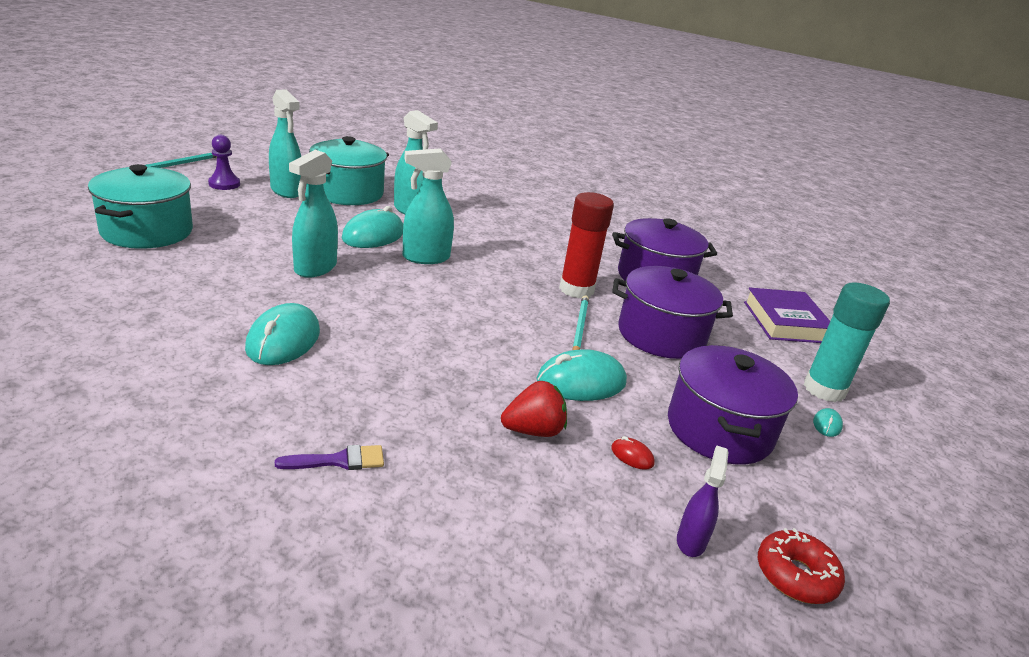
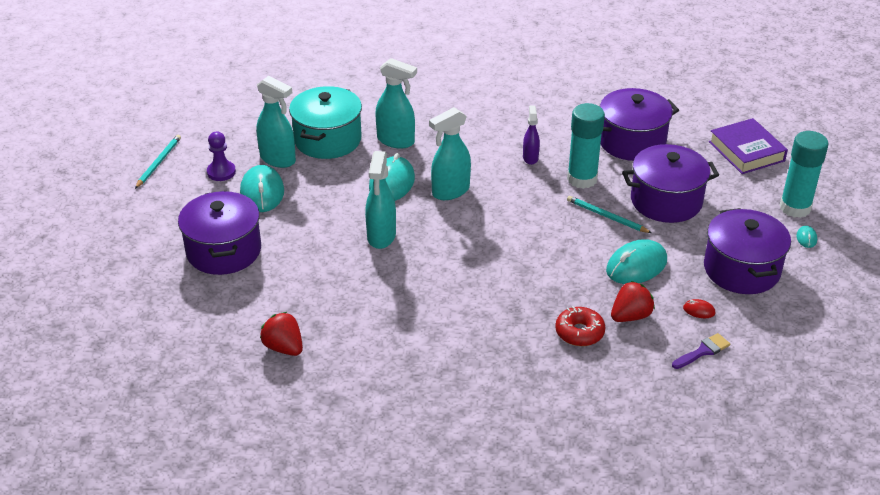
camera: 15 degrees left, 10 degrees up
(89, 322) = (284, 347): none -> red strawberry
(147, 231) = (223, 251): turquoise pot -> purple pot
(283, 340) = (421, 310): turquoise mouse -> turquoise mouse (262, 192)
(339, 460) = (534, 381): purple brush -> purple brush (703, 351)
(576, 289) = (582, 179): red glue stick -> turquoise glue stick
(579, 327) = (606, 216): turquoise pencil -> turquoise pencil turned 45 degrees counterclockwise
(691, 541) = (759, 353): purple spray bottle -> purple spray bottle (530, 158)
(795, 575) = (823, 352): red donut -> red donut (579, 332)

